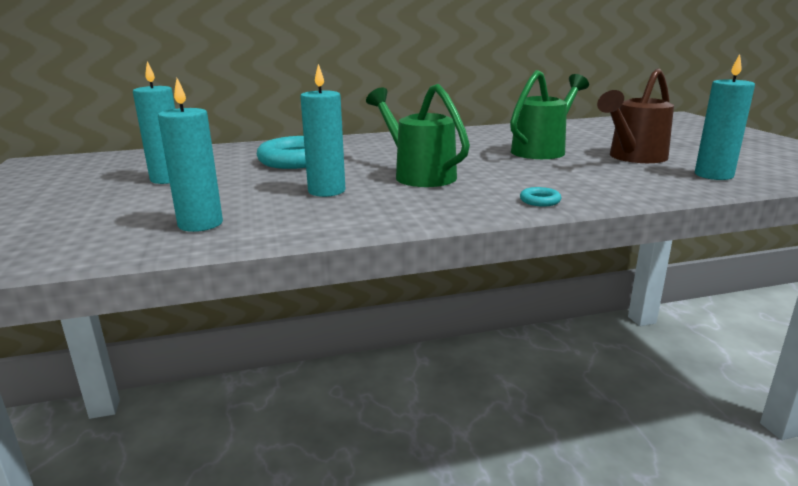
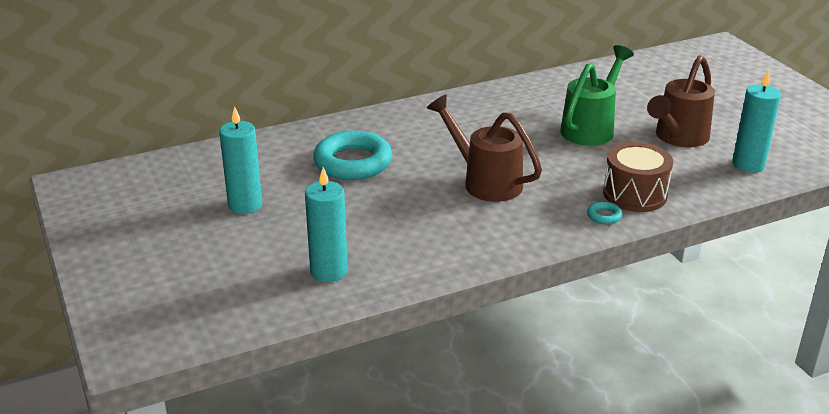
camera: 10 degrees left, 10 degrees up
(326, 191) = (411, 214): turquoise candle -> none
(419, 175) = (485, 181): green watering can -> brown watering can
(579, 188) = (635, 194): none -> brown drum

